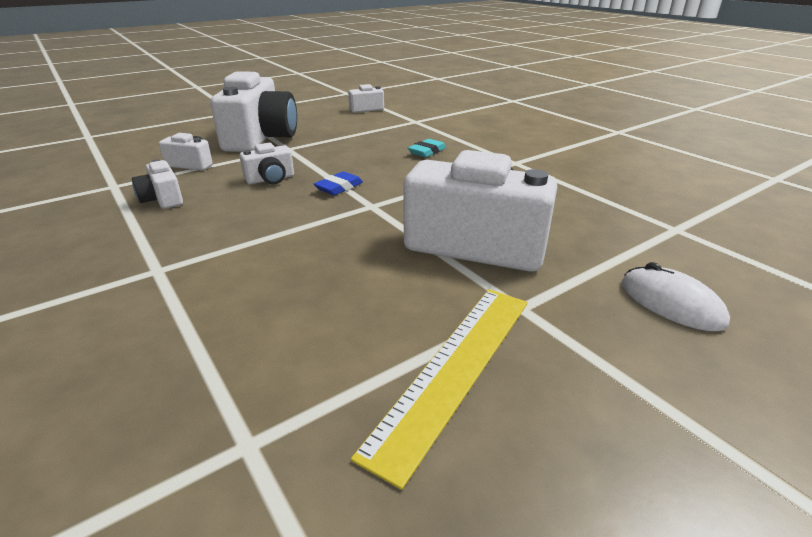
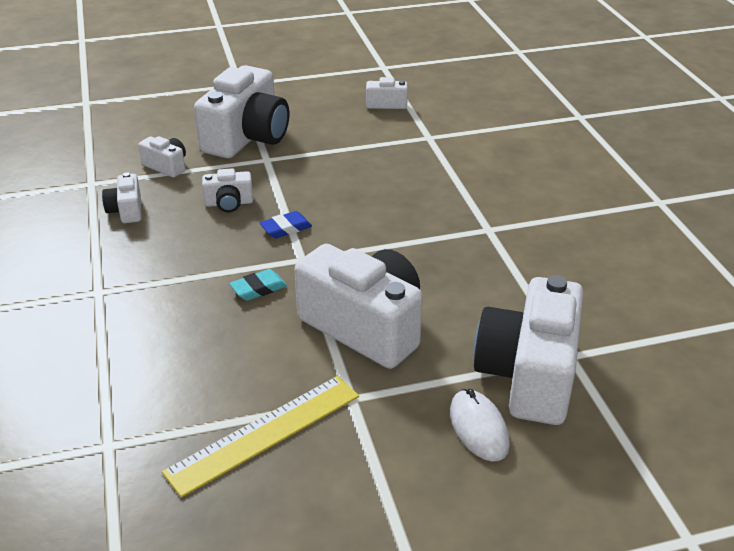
camera: 20 degrees right, 5 degrees up
(427, 151) = (406, 193): turquoise eraser -> turquoise eraser (258, 288)
(661, 250) = (528, 375): none -> white camera

